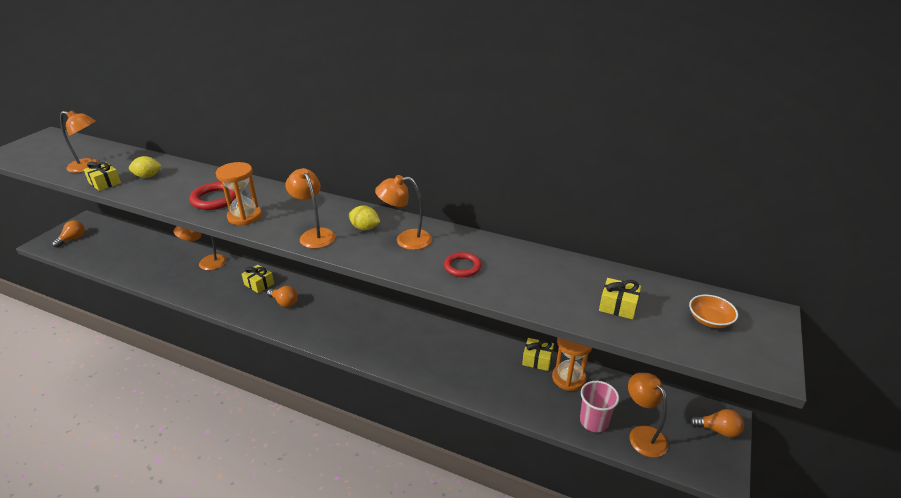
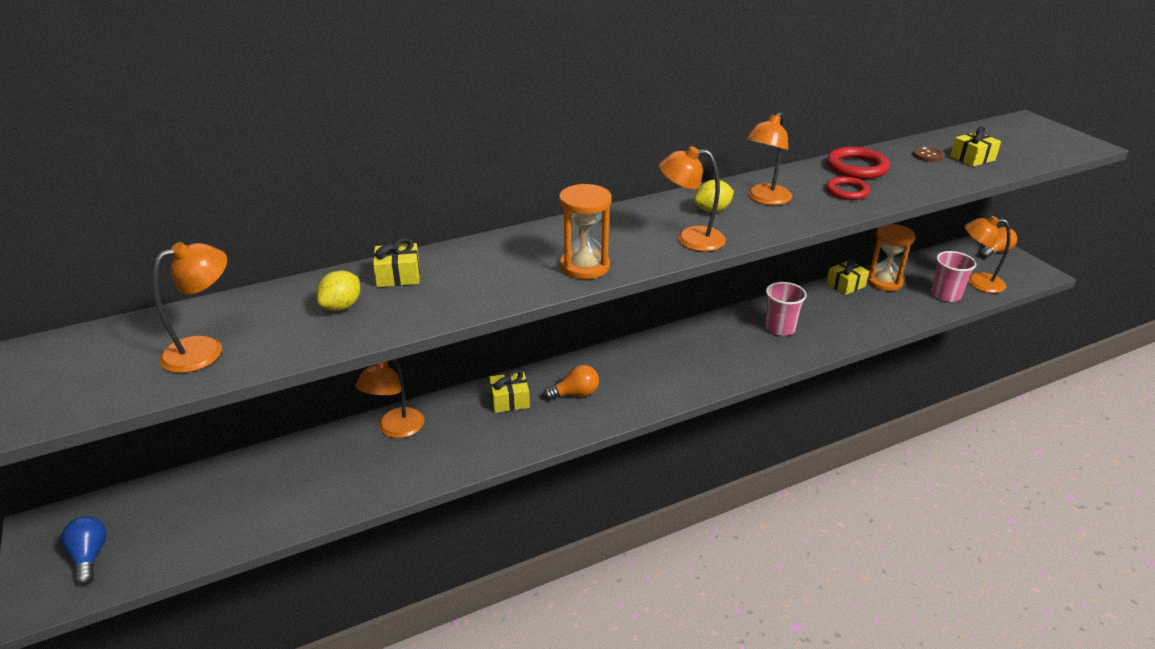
camera: 50 degrees left, 0 degrees up
(72, 239) = (89, 556): orange light bulb -> blue light bulb
(105, 183) = (300, 346): yellow gift -> yellow gift (398, 276)
(215, 199) = (504, 274): red ring -> red ring (856, 167)
(439, 351) = (780, 328): none -> pink cup
(587, 282) = (927, 156): none -> brown button
(709, 320) = (1018, 139): orange bowl -> none

